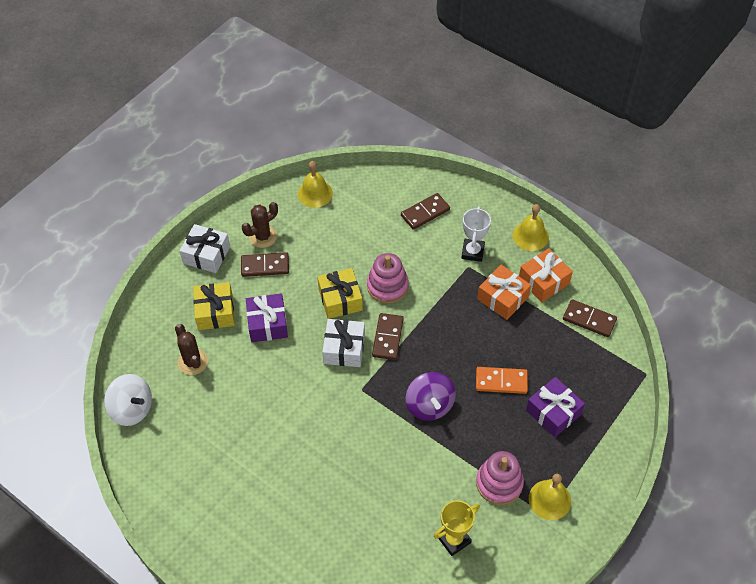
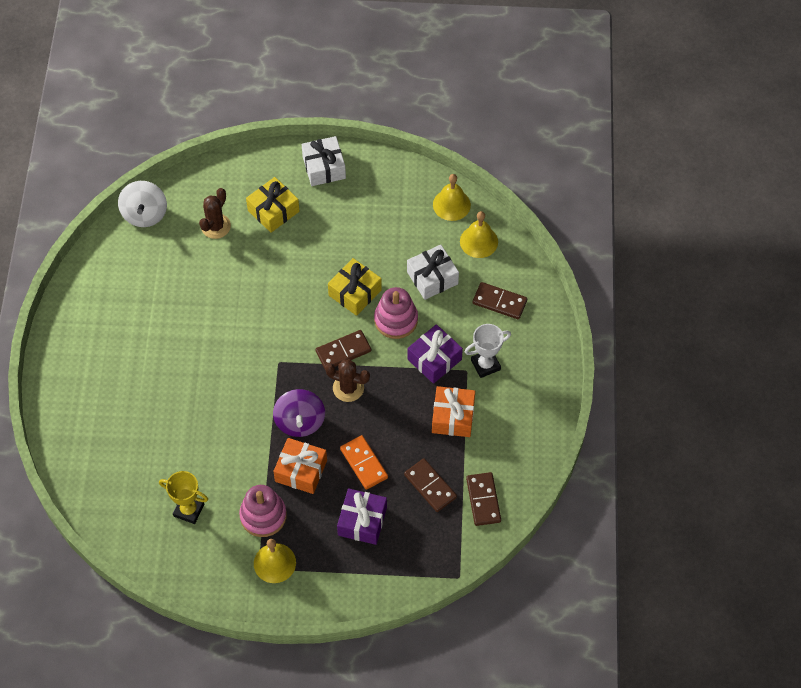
camera: 55 degrees right, 5 degrees up
(263, 236) = (374, 195): brown cactus -> brown cactus (348, 388)
(265, 266) = (345, 216): brown domino -> brown domino (430, 486)
(267, 324) = (290, 255): purple gift -> purple gift (434, 359)
(344, 349) = (308, 325): white gift -> white gift (432, 278)
(429, 405) = (300, 421): purple spinning top -> purple spinning top turned 45 degrees counterclockwise
(530, 236) = (541, 402): yellow bell -> yellow bell (479, 241)
(543, 281) = (497, 440): orange gift -> orange gift (301, 471)

